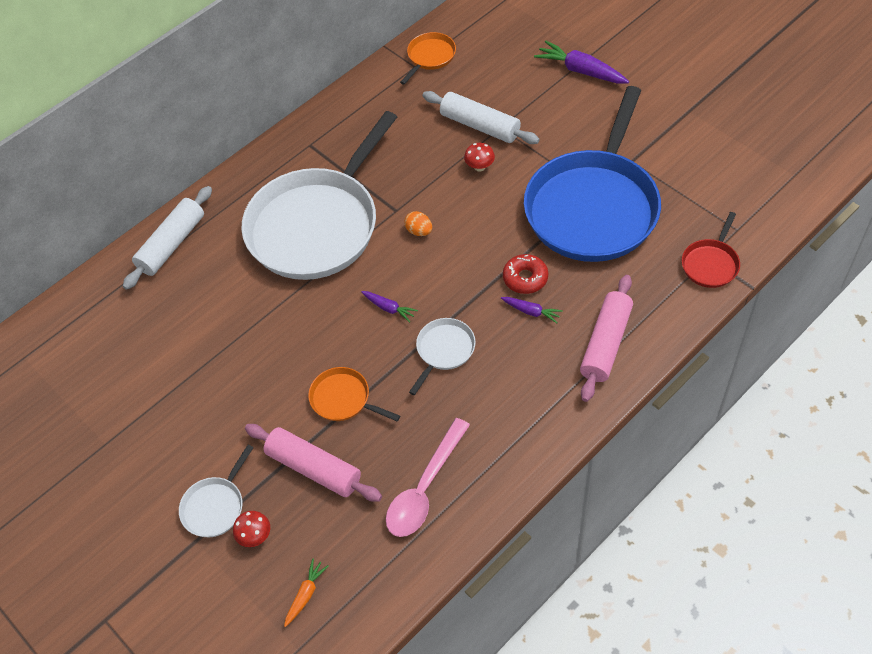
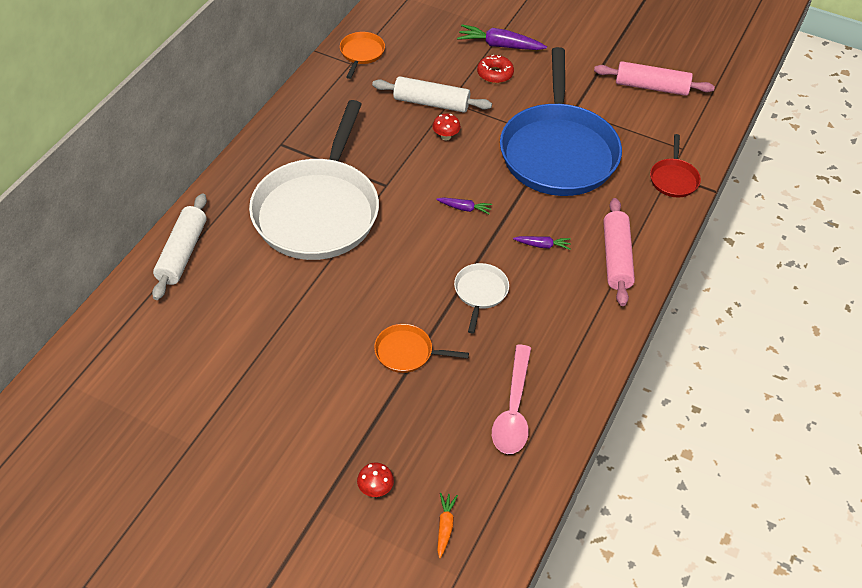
camera: 25 degrees left, 5 degrees down
(215, 506) = (326, 473): white pan -> none
(314, 468) = (405, 417): pink rolling pin -> pink rolling pin (651, 87)
(389, 308) = (415, 268): purple carrot -> purple carrot (464, 208)
(419, 231) = (415, 198): orange egg -> none
(525, 278) = (525, 219): red donut -> red donut (495, 74)

